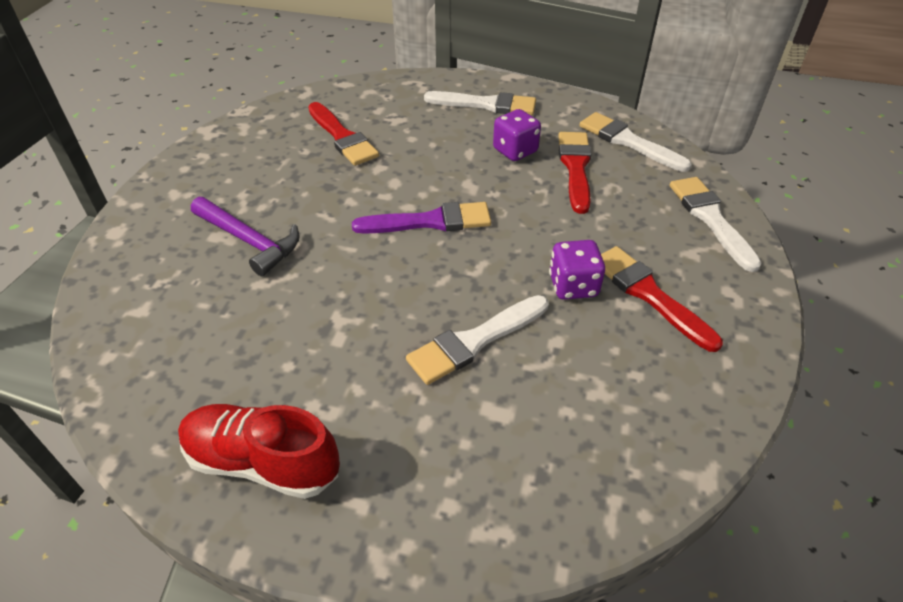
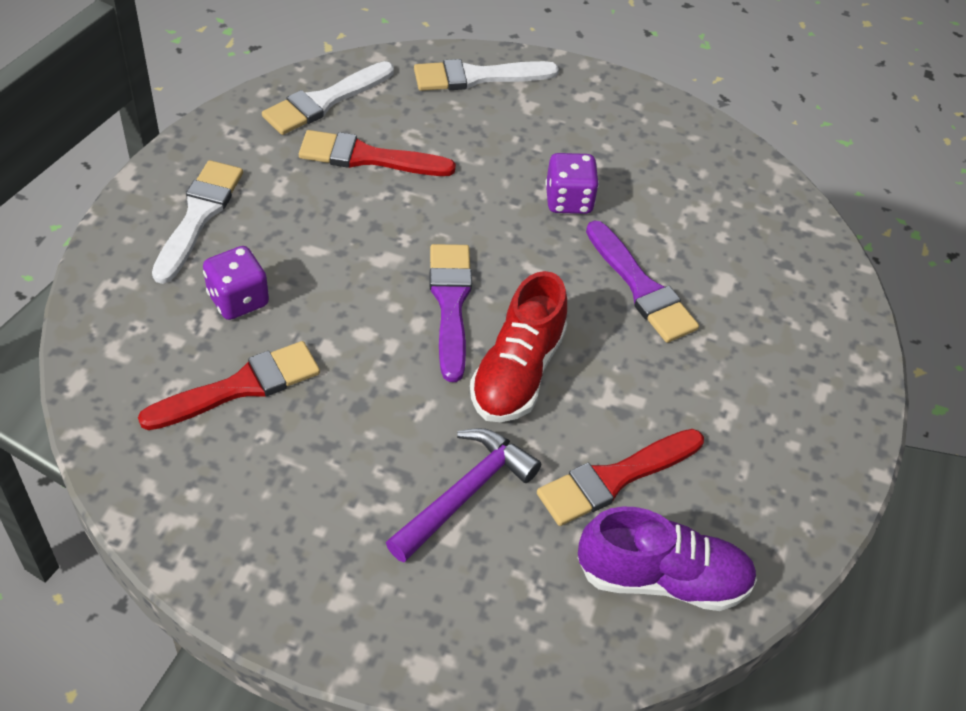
camera: 90 degrees left, 5 degrees up
(152, 358) = (662, 578): none -> purple shoe
(262, 462) = (788, 462): red shoe -> red shoe (517, 372)
(474, 341) = (641, 287): white brush -> purple brush
(515, 151) = (320, 205): purple dice -> purple dice (238, 300)
(649, 294) = (583, 149): red brush -> red brush (615, 478)

